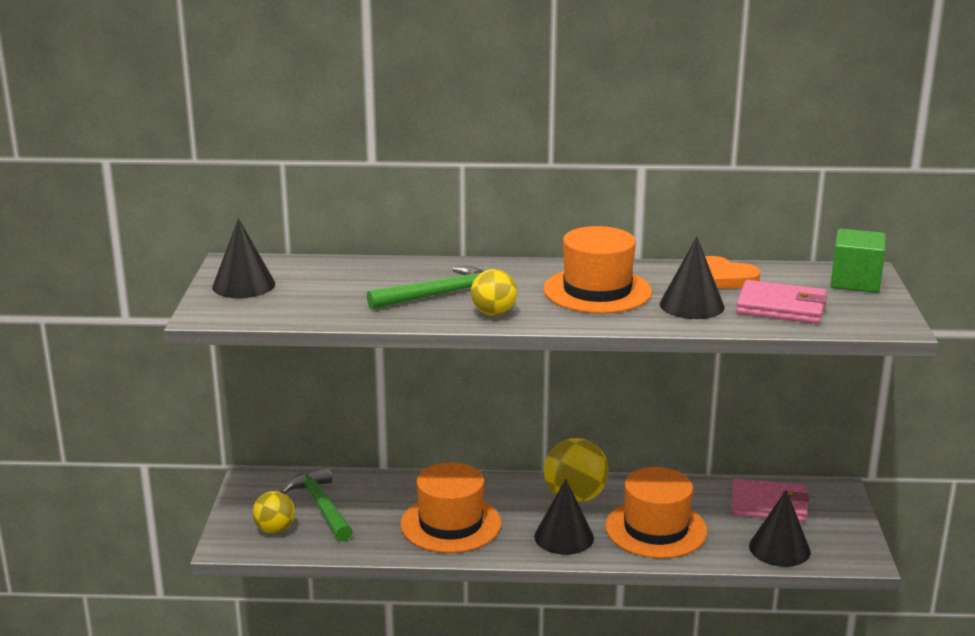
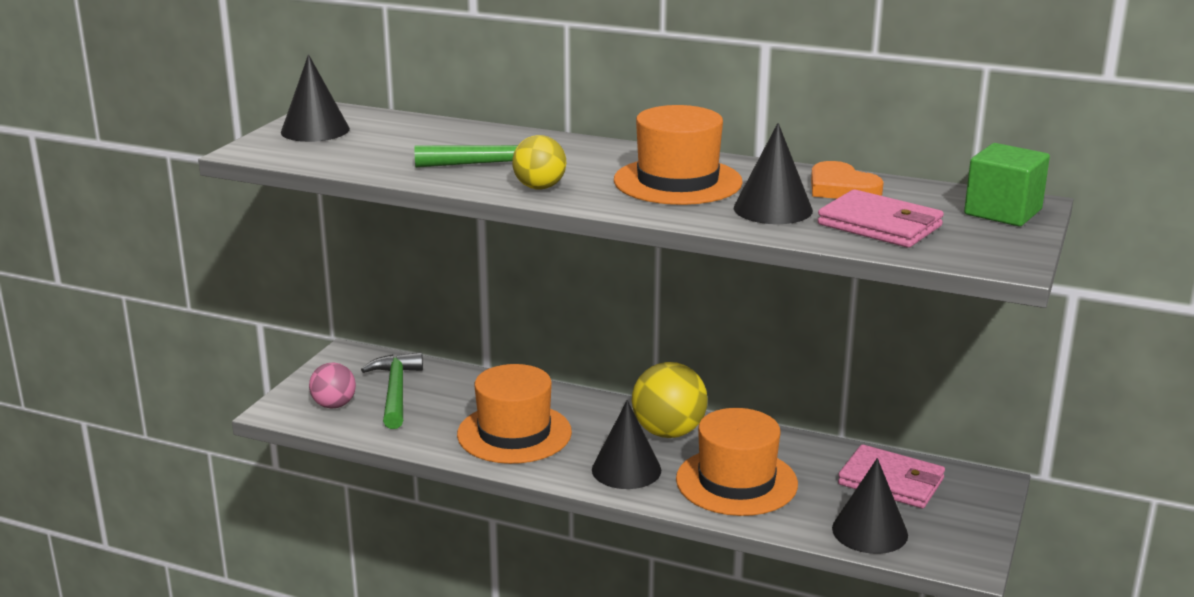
camera: 20 degrees right, 0 degrees up
(275, 530) = (334, 405): yellow ball -> pink ball

